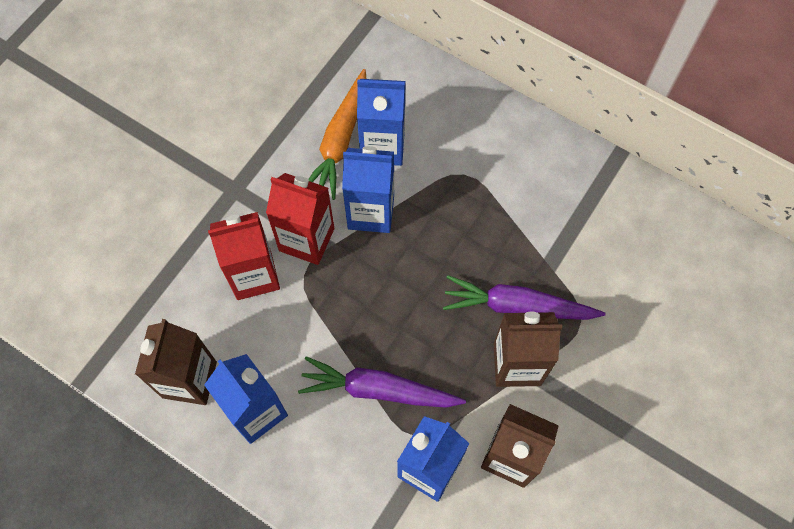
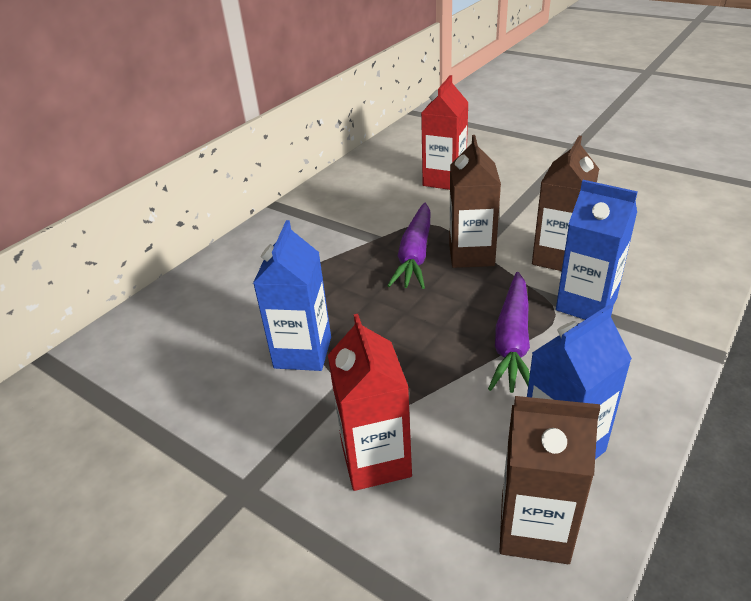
camera: 85 degrees left, 30 degrees down
(306, 239) = (330, 408): red carton -> red carton (444, 180)
(340, 141) = (202, 382): orange carrot -> none
(382, 146) = (222, 345): blue carton -> none

